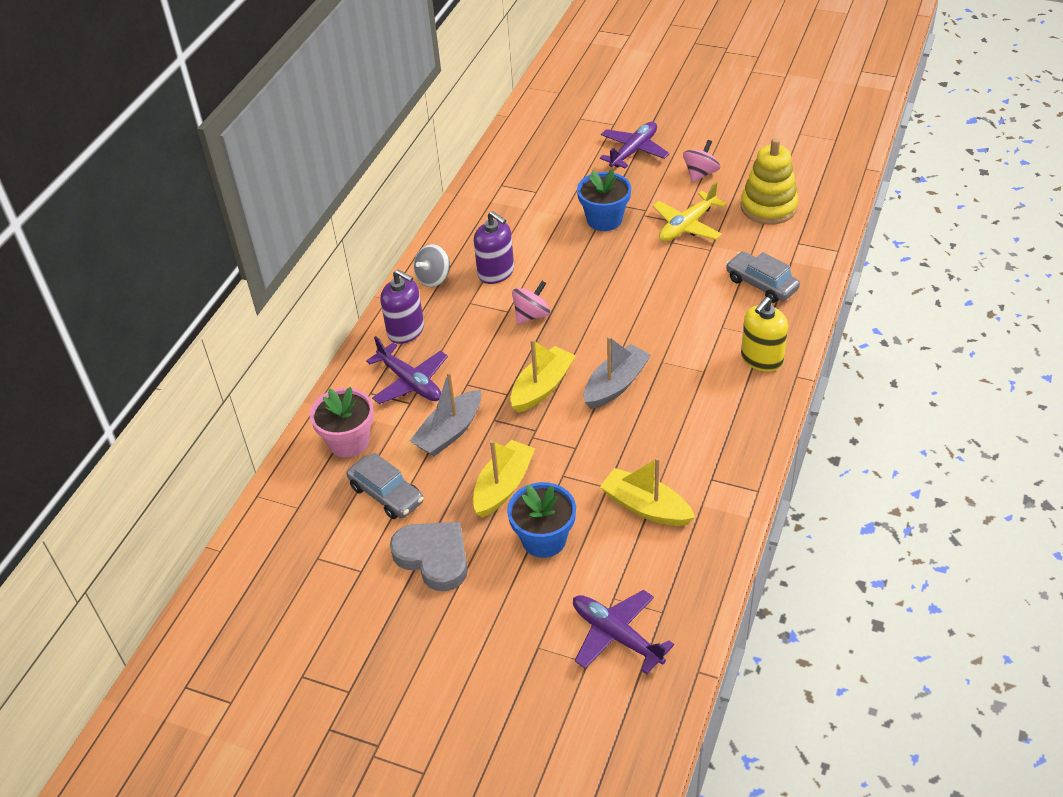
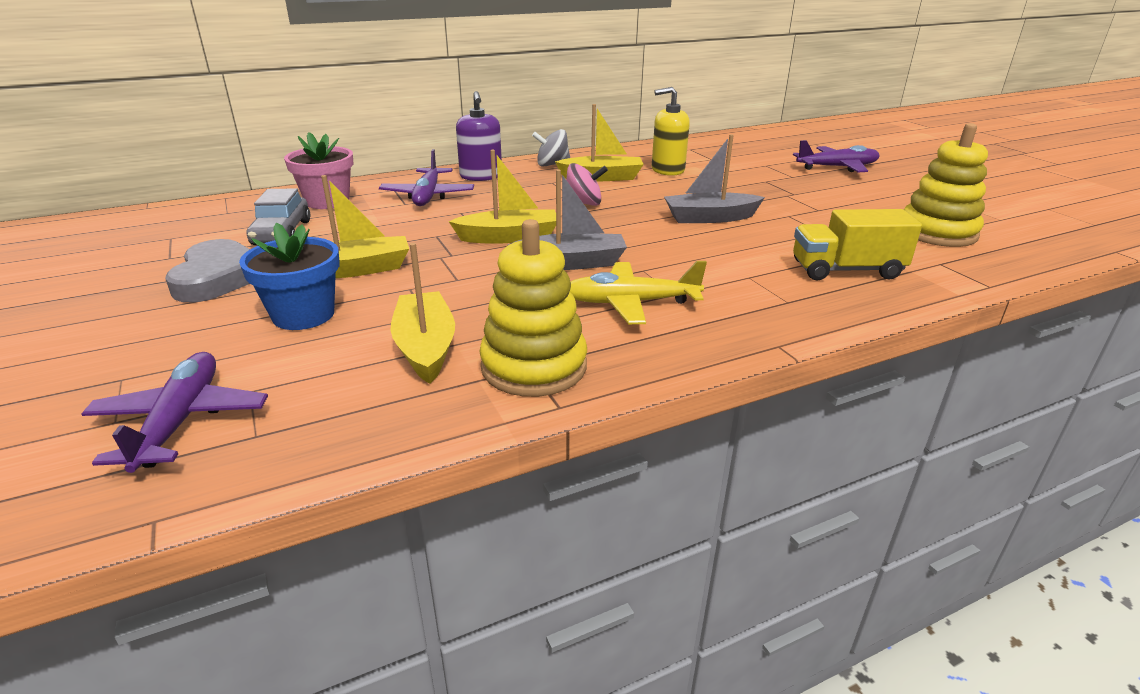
camera: 40 degrees right, 15 degrees down
(449, 432) = (393, 226): grey boat -> grey boat (710, 218)
(496, 272) = (601, 177): purple soap dispenser -> yellow boat
(604, 219) = (744, 186): blue flower pot -> none
(687, 225) = (821, 213): yellow plane -> yellow plane (630, 303)
(700, 174) = (887, 195): pink spinning top -> none
(713, 477) = (534, 366): none -> yellow stacking toy
(761, 284) = (846, 270): grey car -> yellow truck
(761, 359) = (756, 314): yellow soap dispenser -> yellow soap dispenser (667, 170)

